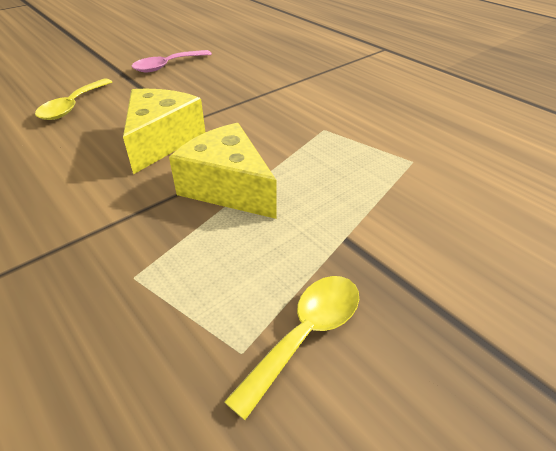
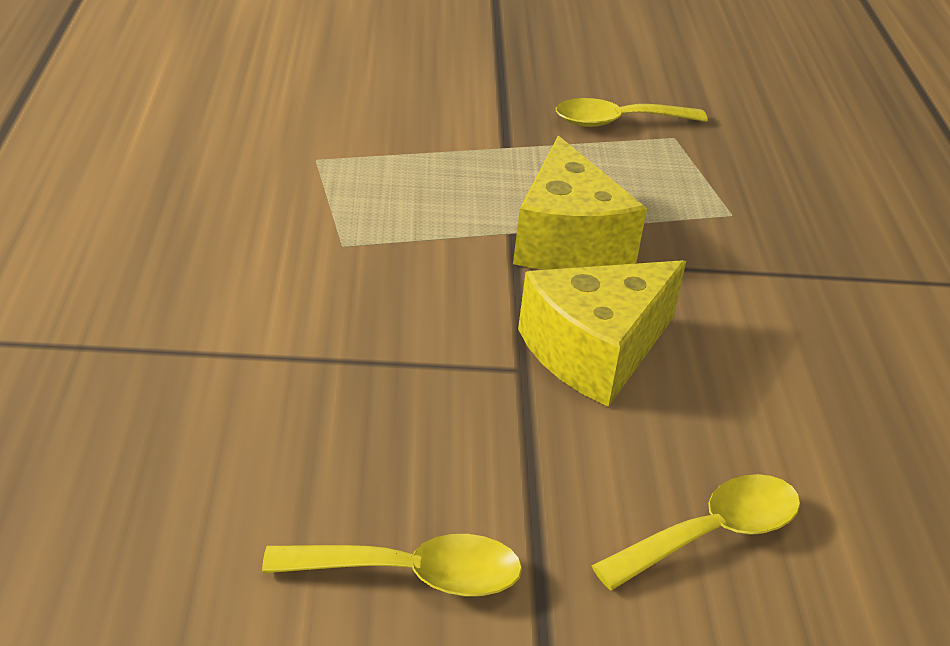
camera: 145 degrees left, 5 degrees down
(167, 66) = (413, 575): pink spoon -> yellow spoon

